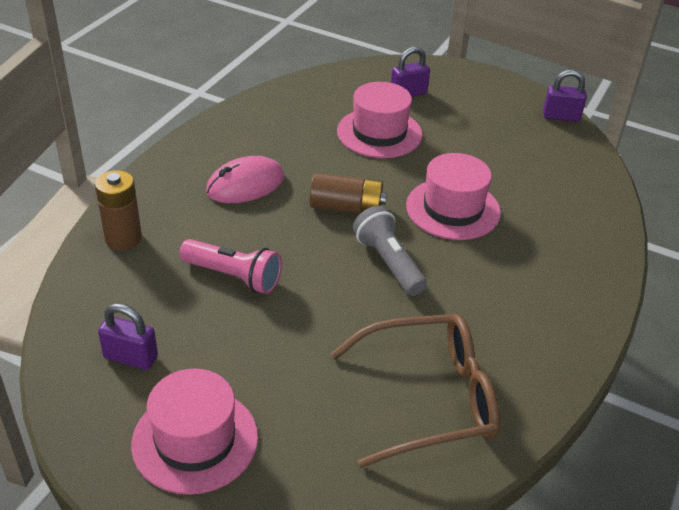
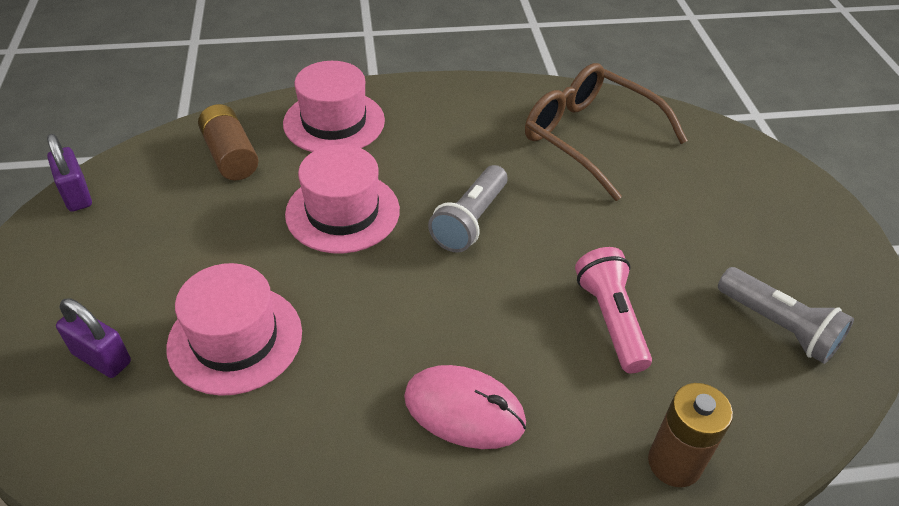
camera: 125 degrees left, 5 degrees up
(131, 357) = (778, 326): purple padlock -> grey flashlight
(195, 440) = (779, 233): pink hat -> pink hat (334, 122)
(346, 207) = (417, 292): brown battery -> brown battery (230, 156)

